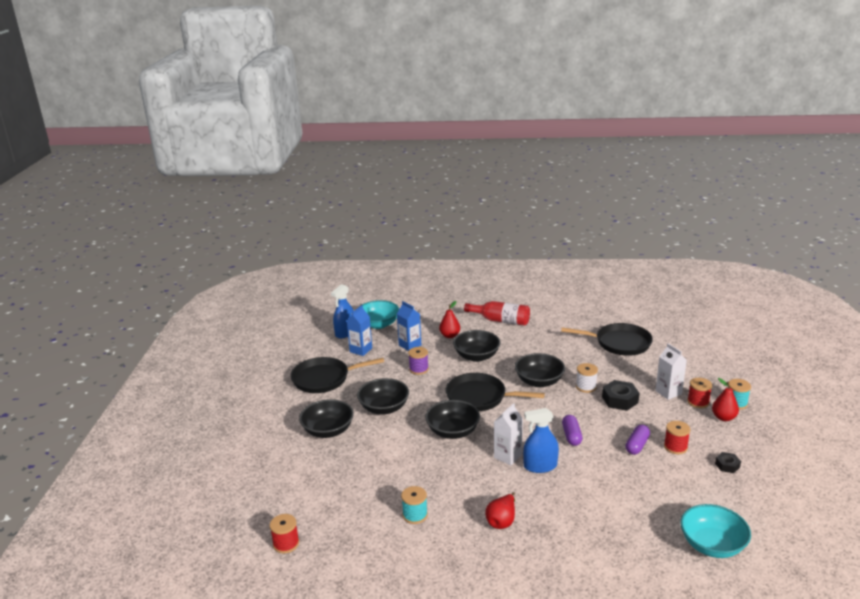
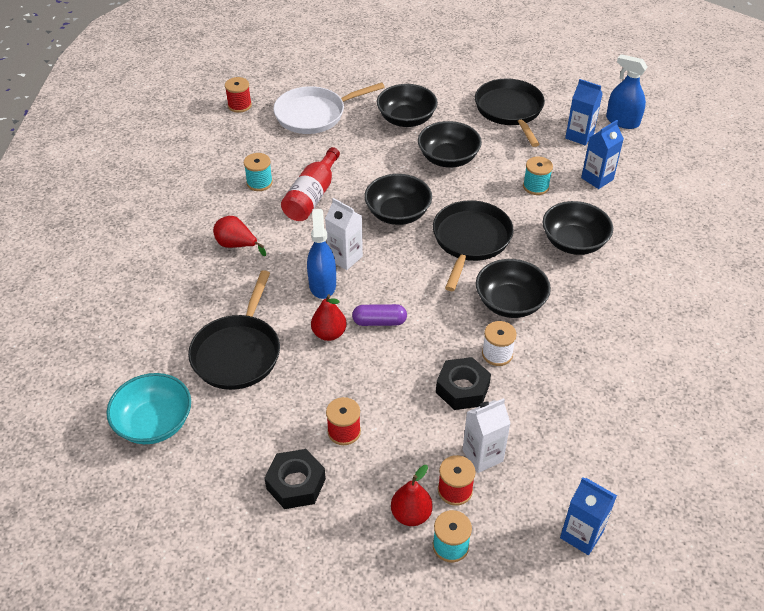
camera: 90 degrees right, 20 degrees up
(311, 487) = (314, 114): none -> white pan
(378, 324) = (650, 149): turquoise bowl -> none
(419, 369) = (535, 186): purple spool -> turquoise spool
(450, 336) = (629, 217): red pear -> red pear (329, 334)
(501, 320) = (686, 275): red bottle -> red bottle (312, 196)
(619, 343) = (633, 419): black pan -> black pan (238, 352)
(637, 445) = (352, 388): purple capsule -> none
(704, 362) = (581, 535): none -> blue carton
(727, 465) = (296, 484): black nut -> black nut, size x1.72

